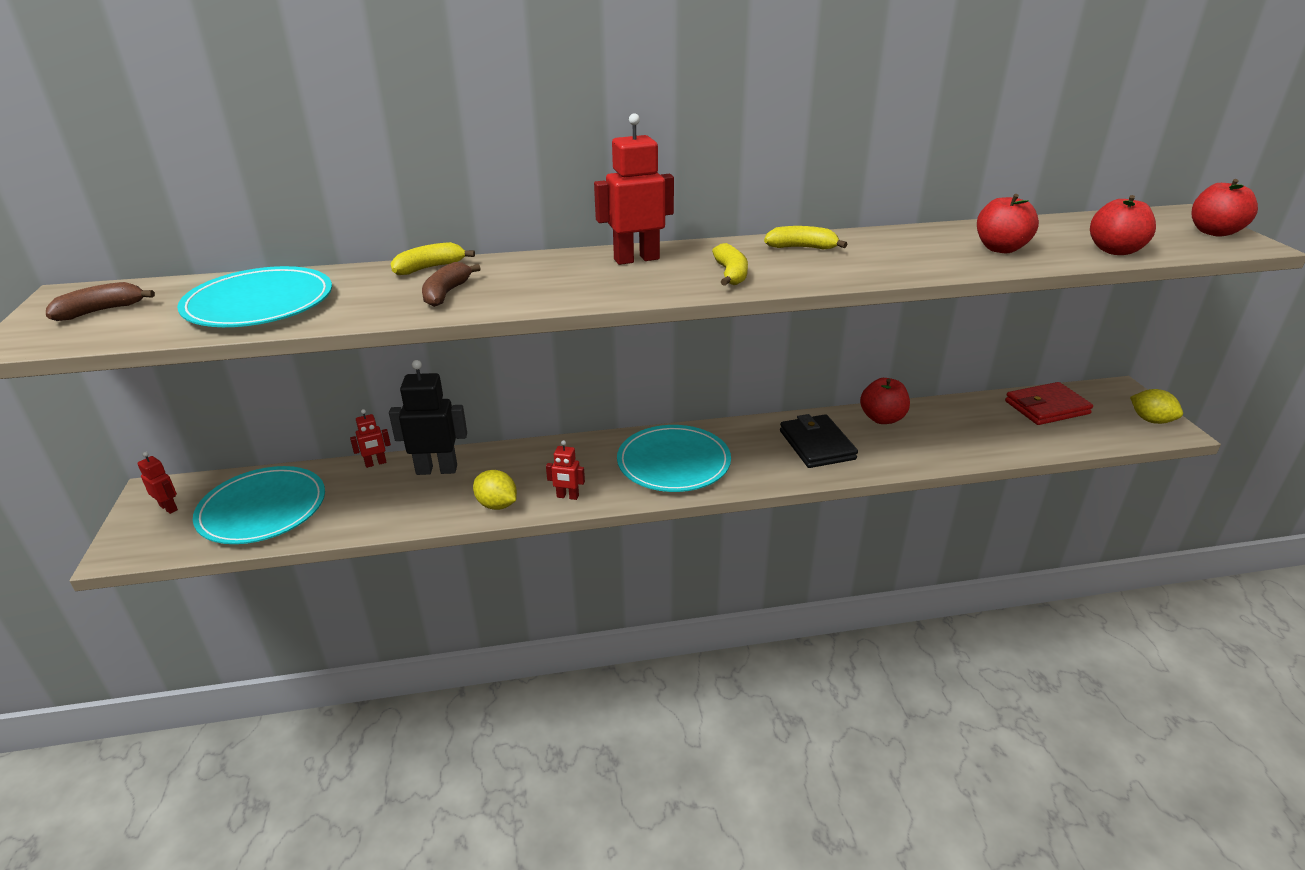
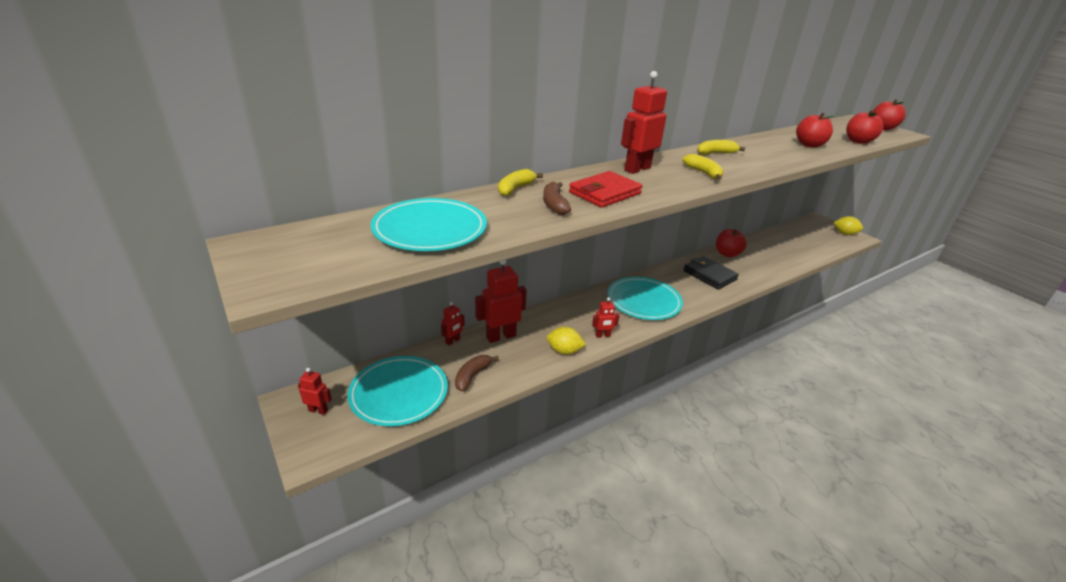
camera: 25 degrees left, 0 degrees up
(101, 311) = (302, 253): brown banana -> brown banana (472, 376)
(437, 469) = (501, 336): black robot -> red robot
(1046, 407) = (796, 234): red wallet -> red wallet (604, 193)

